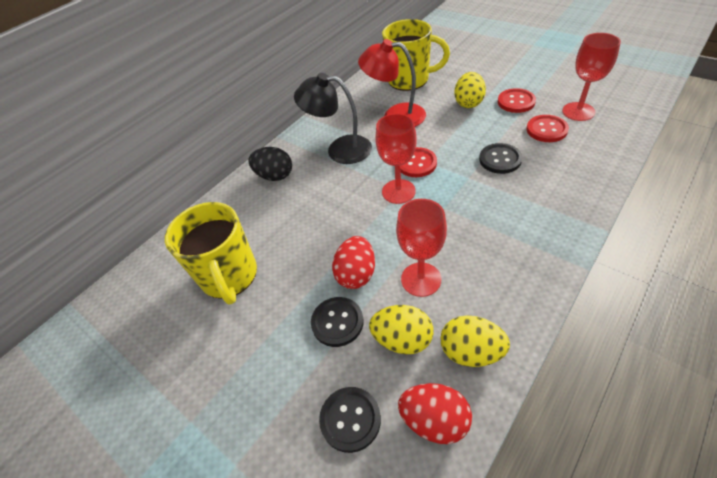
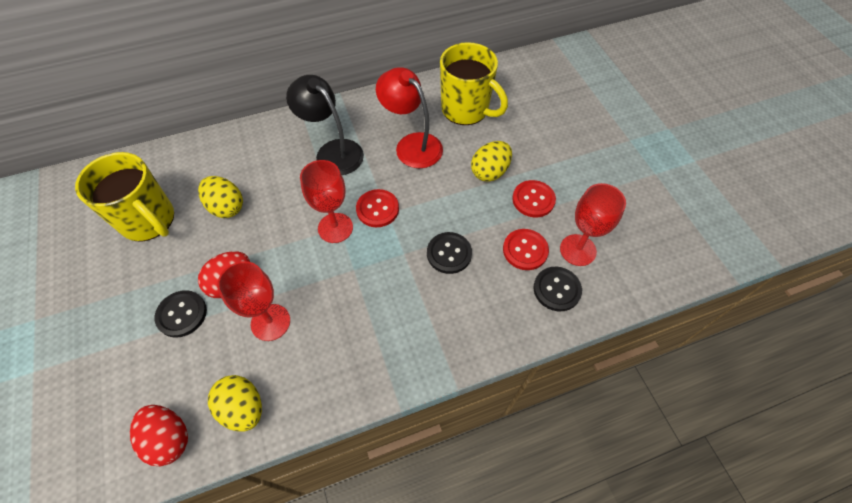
camera: 25 degrees right, 10 degrees up
(229, 276) = (149, 221): yellow mug -> yellow mug turned 60 degrees counterclockwise
(275, 176) = (260, 145): black egg -> none
(350, 419) = (121, 395): black button -> black button (557, 289)
(402, 339) = (209, 362): yellow egg -> yellow egg (226, 207)

